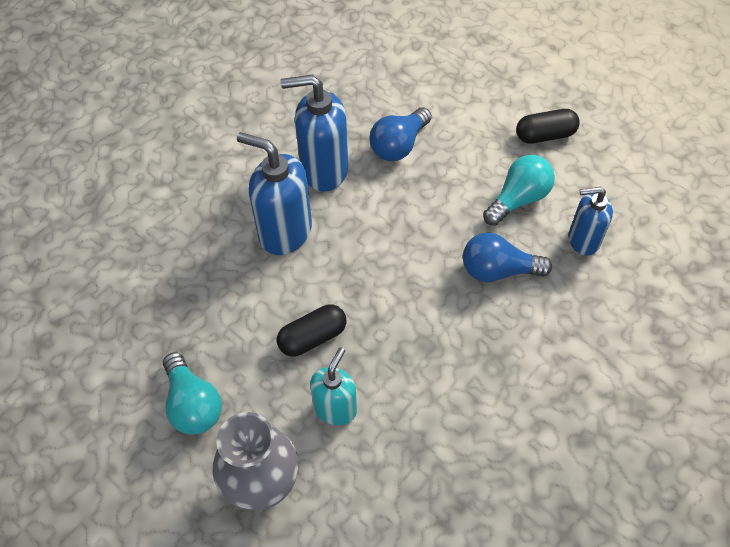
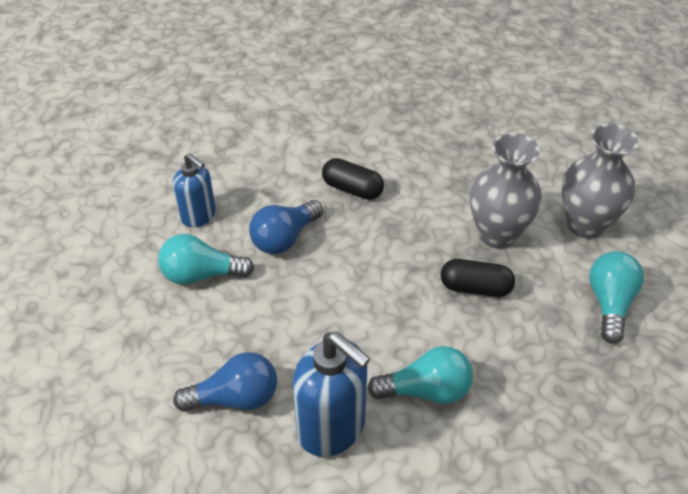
camera: 140 degrees left, 10 degrees down
(284, 232) = (426, 390): blue soap dispenser -> turquoise light bulb
(335, 408) = (497, 234): turquoise soap dispenser -> grey vase
(498, 270) = (284, 238): blue light bulb -> blue light bulb turned 90 degrees clockwise
(545, 135) = (105, 308): black capsule -> black capsule (352, 189)

